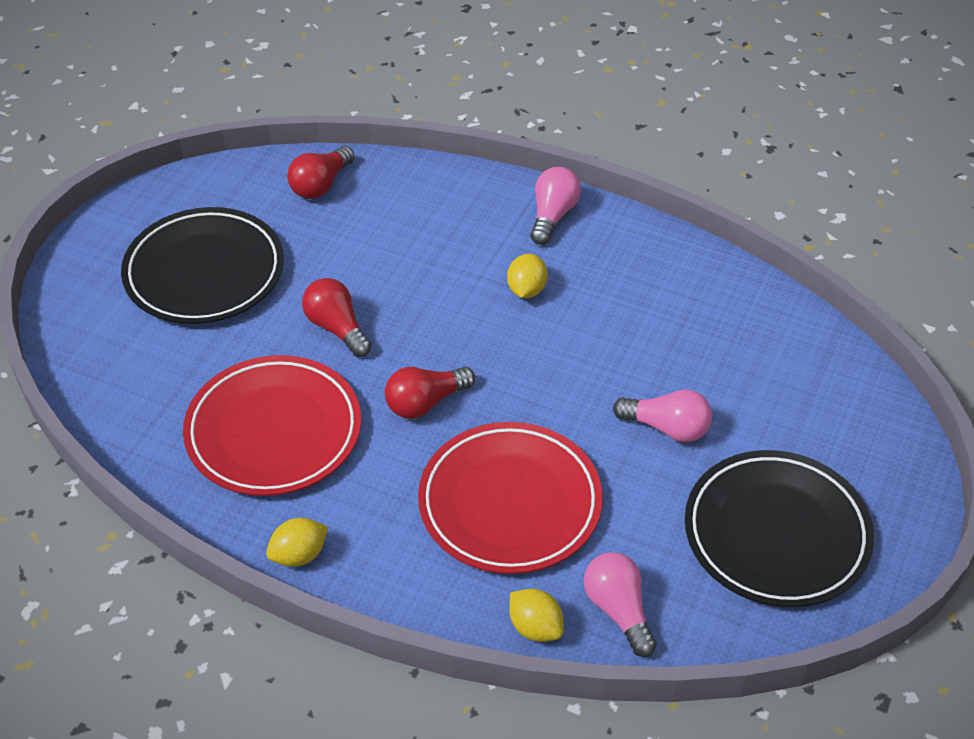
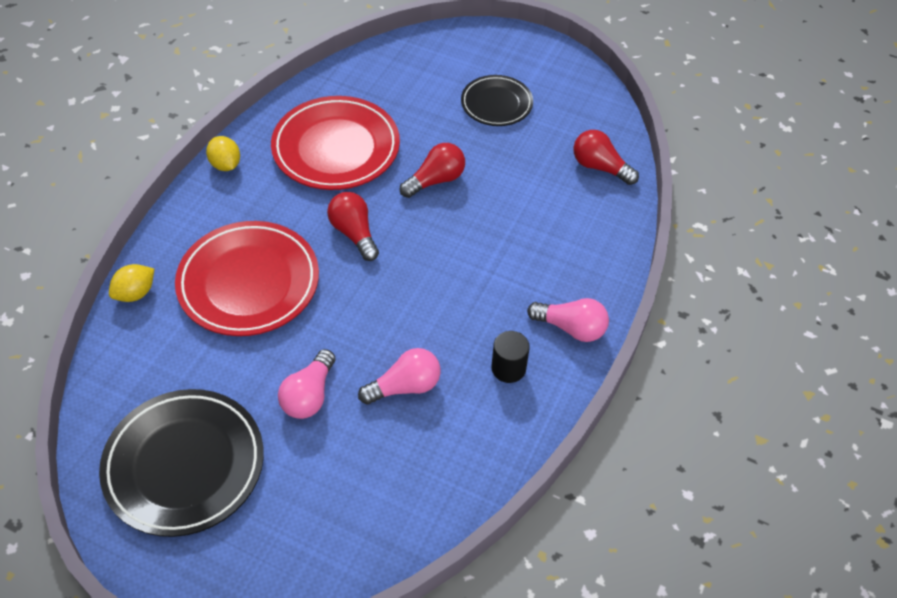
camera: 90 degrees right, 5 degrees up
(204, 272) = (496, 104): black plate -> black plate, size x0.59
(526, 290) = (475, 303): yellow lemon -> none
(609, 264) = (508, 368): none -> black cylinder
(618, 610) = (137, 345): pink light bulb -> pink light bulb (405, 386)

